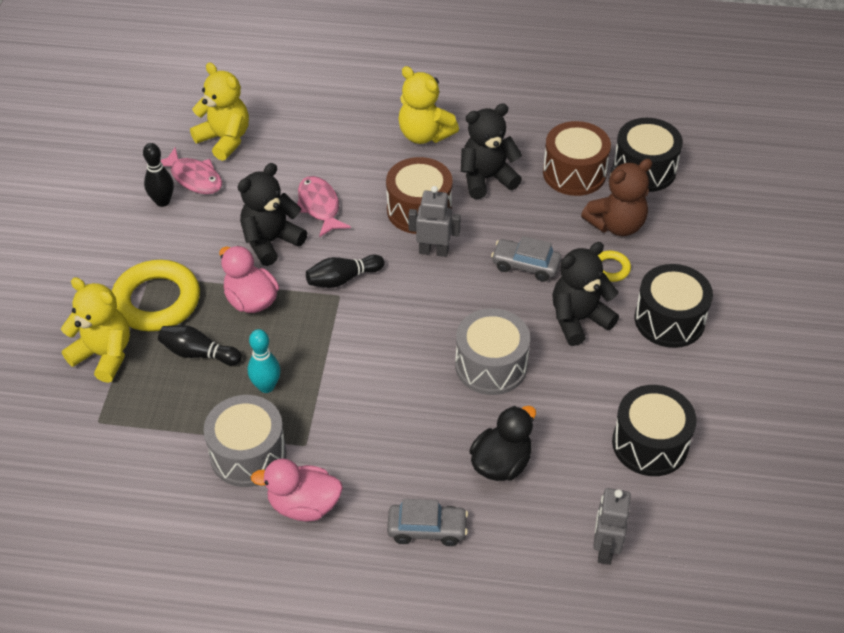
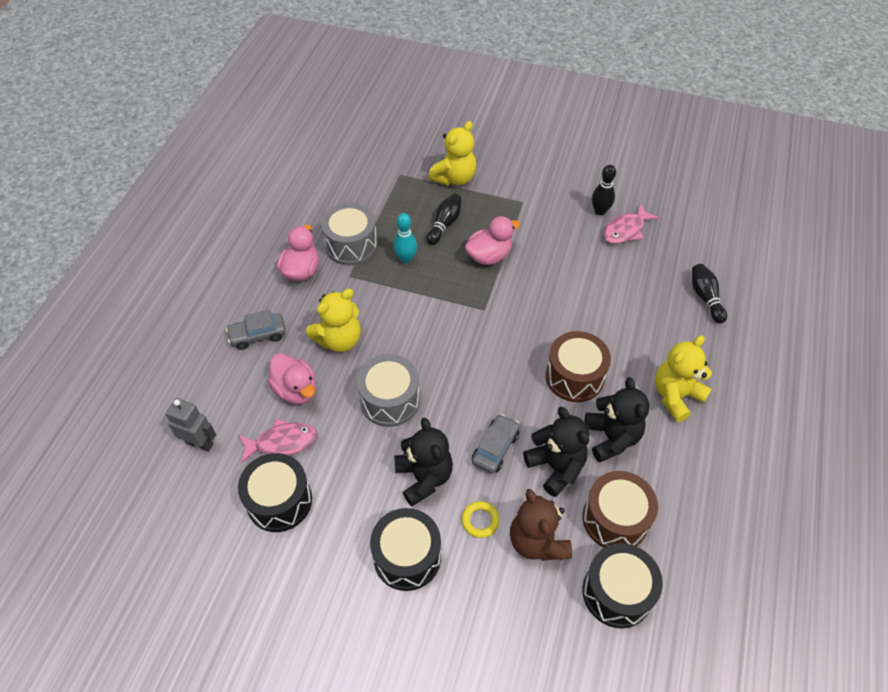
camera: 100 degrees right, 5 degrees up
(157, 301) = (498, 205): yellow ring -> none
(224, 139) = (671, 251): yellow teddy bear -> yellow teddy bear (339, 339)
(271, 241) = (549, 272): black teddy bear -> black teddy bear (556, 467)
(319, 206) = (585, 306): pink fish -> pink fish (282, 442)
(343, 279) = (501, 313): black bowling pin -> black bowling pin (705, 298)
(427, 529) = (258, 335): grey car -> grey car turned 60 degrees clockwise
(433, 251) = (523, 380): grey robot -> none
(501, 463) = (296, 390): black duck -> pink duck

